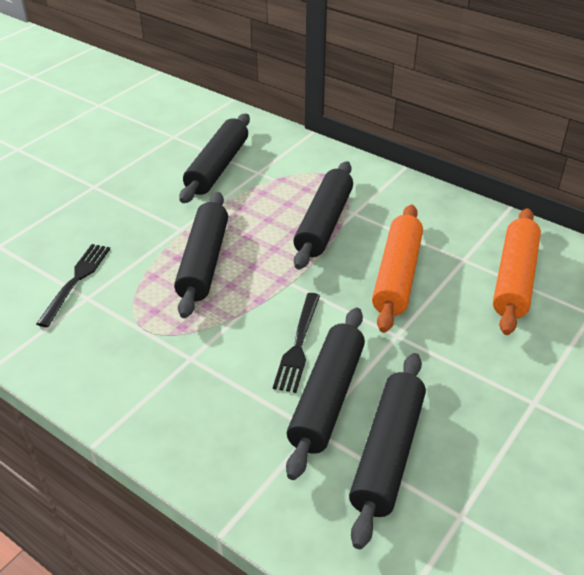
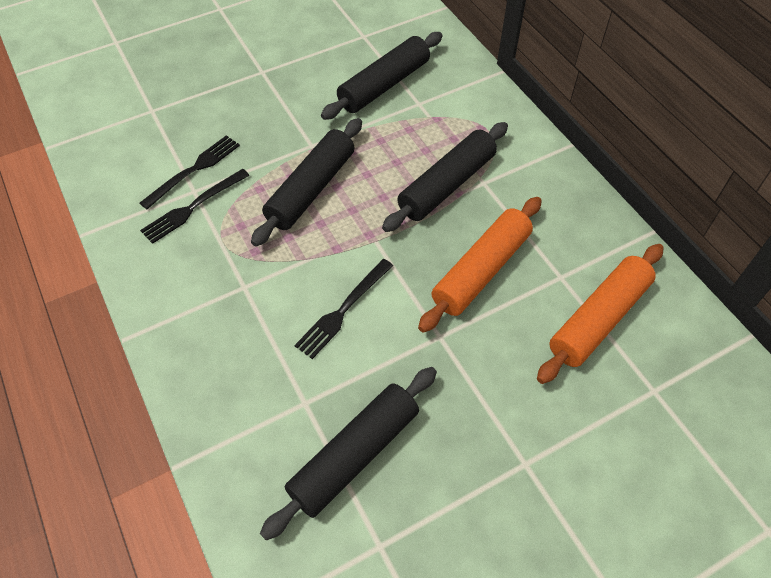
camera: 25 degrees right, 15 degrees up
(95, 311) = (193, 207): none -> black fork
(327, 398) = (335, 376): black rolling pin -> none

